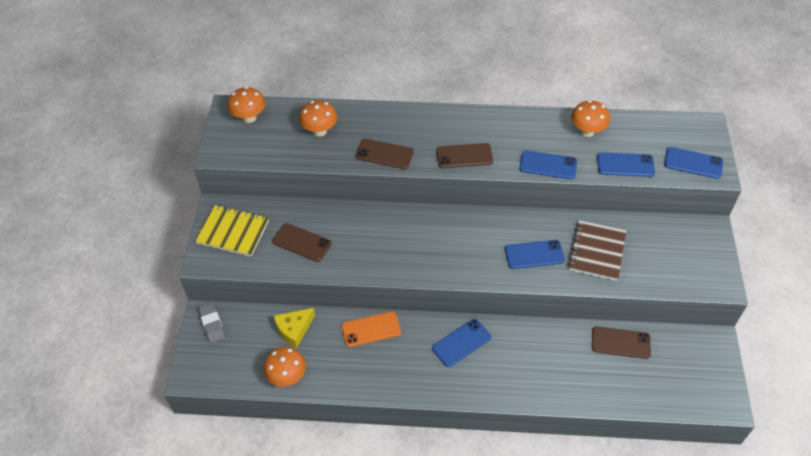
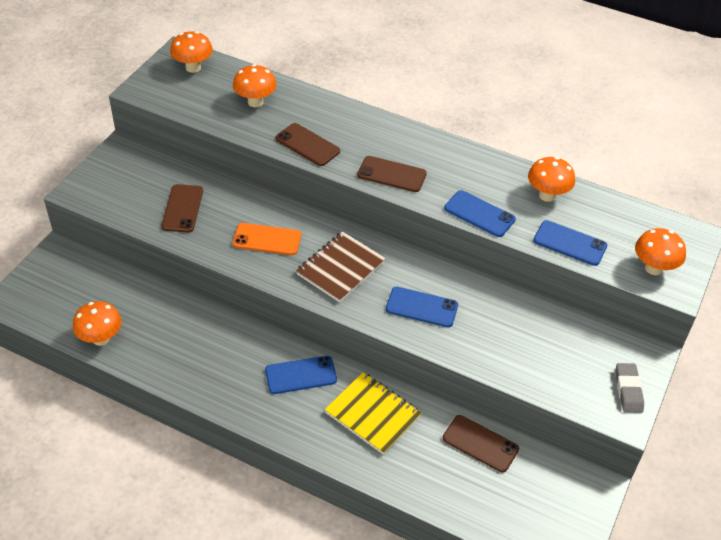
camera: 20 degrees right, 5 degrees down
(212, 324) = (60, 262): grey eraser -> grey eraser (628, 390)
(233, 232) = (122, 175): yellow notebook -> yellow notebook (373, 414)
(294, 330) = (136, 297): yellow cheese -> none
(302, 242) = (182, 208): brown phone -> brown phone turned 45 degrees clockwise
(371, 329) = (214, 326): orange phone -> orange phone (267, 239)
(596, 251) = (495, 329): brown notebook -> brown notebook (340, 268)
(693, 163) = (653, 268): blue phone -> orange mushroom

